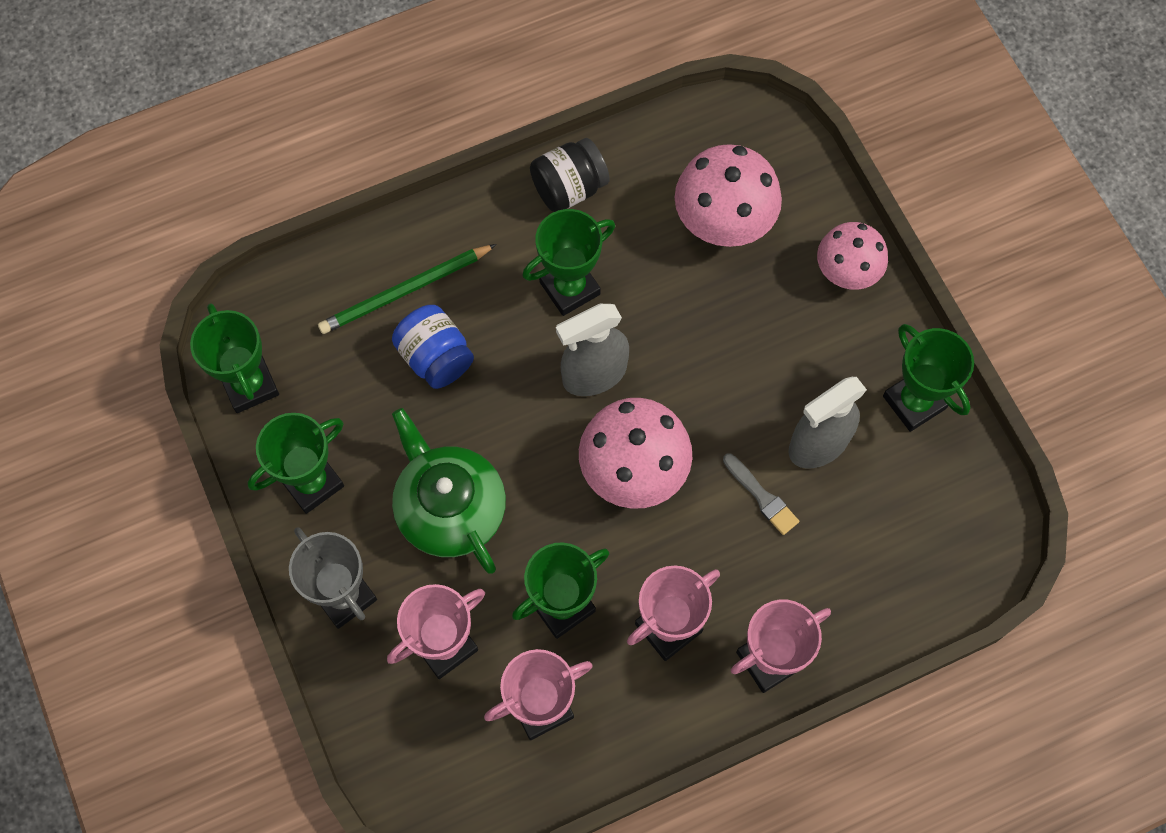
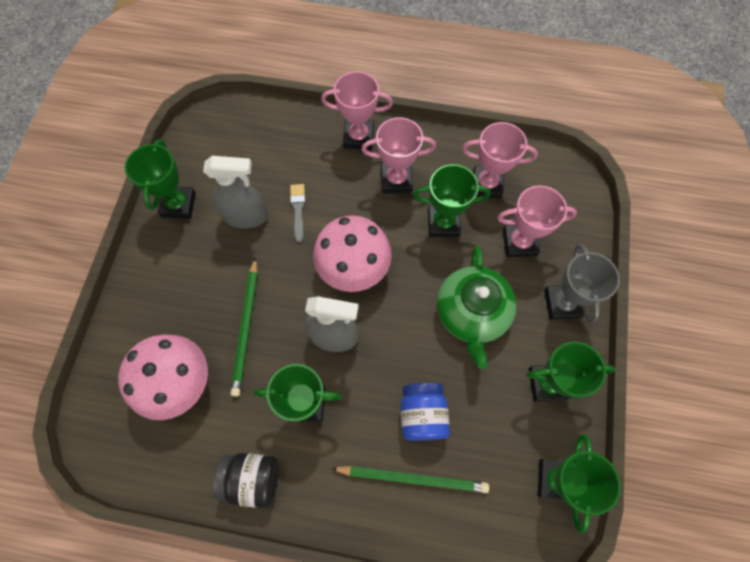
camera: 145 degrees left, 0 degrees up
(700, 318) = (246, 328): none -> green pencil
(847, 271) = (141, 298): pink mushroom -> none

